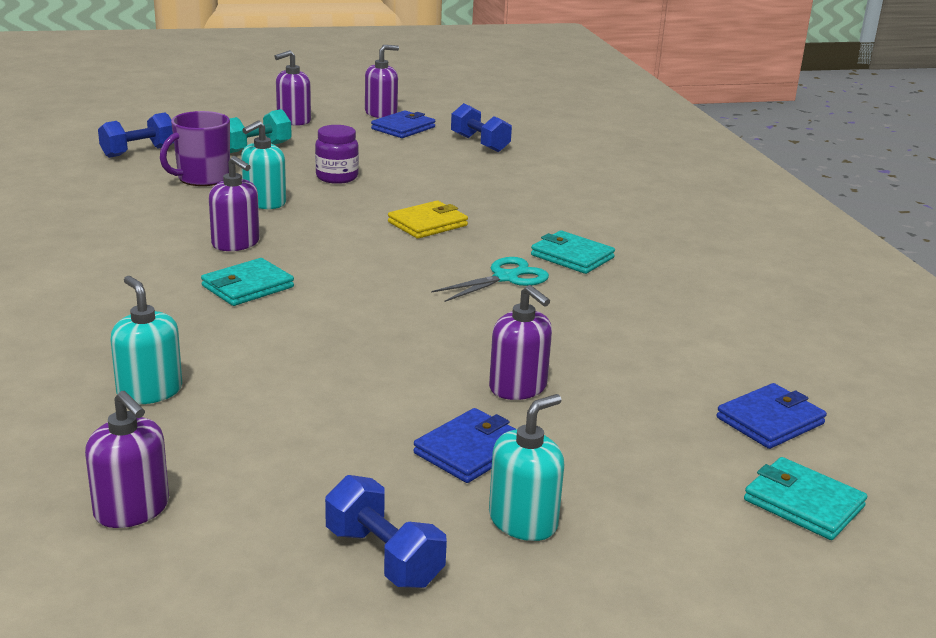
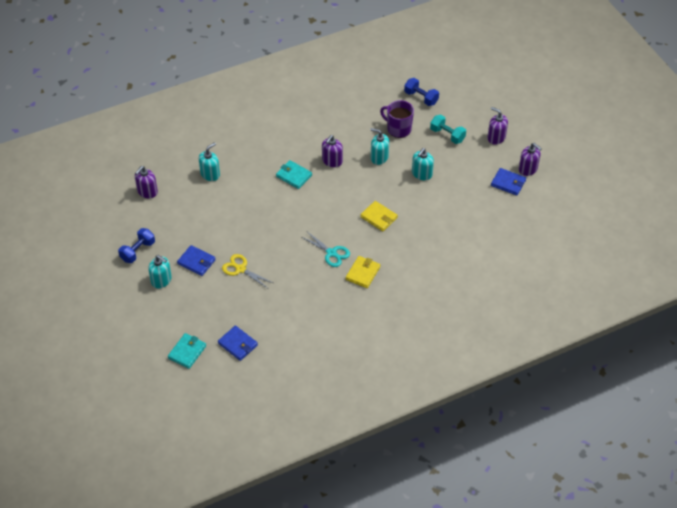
camera: 80 degrees right, 25 degrees up
(337, 177) = (422, 174): purple jar -> turquoise soap dispenser
(480, 143) = (500, 218): blue dumbbell -> none
(518, 387) = (240, 269): purple soap dispenser -> yellow scissors
(572, 256) = (363, 273): turquoise wallet -> yellow wallet

